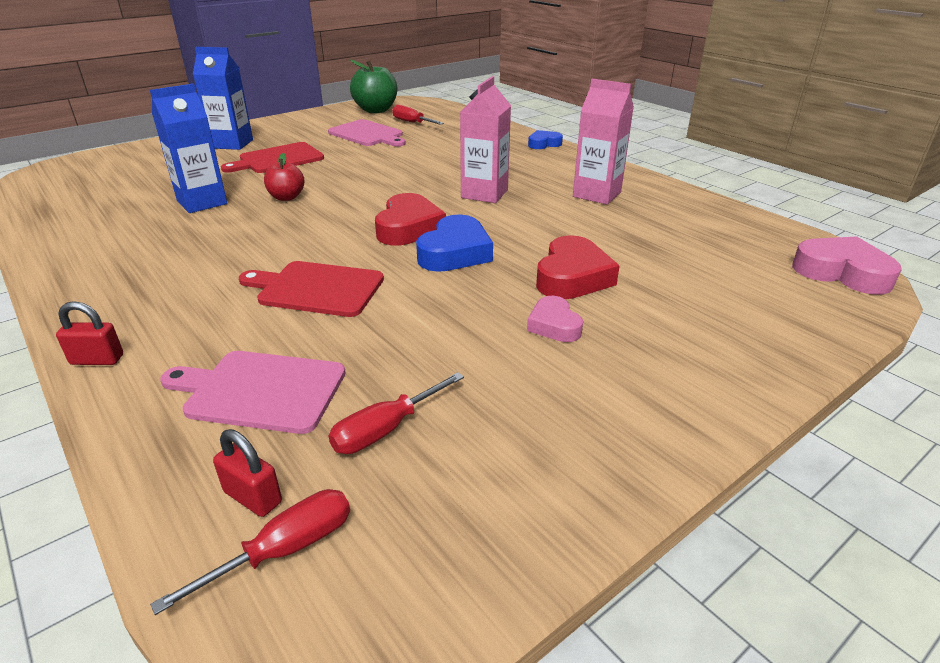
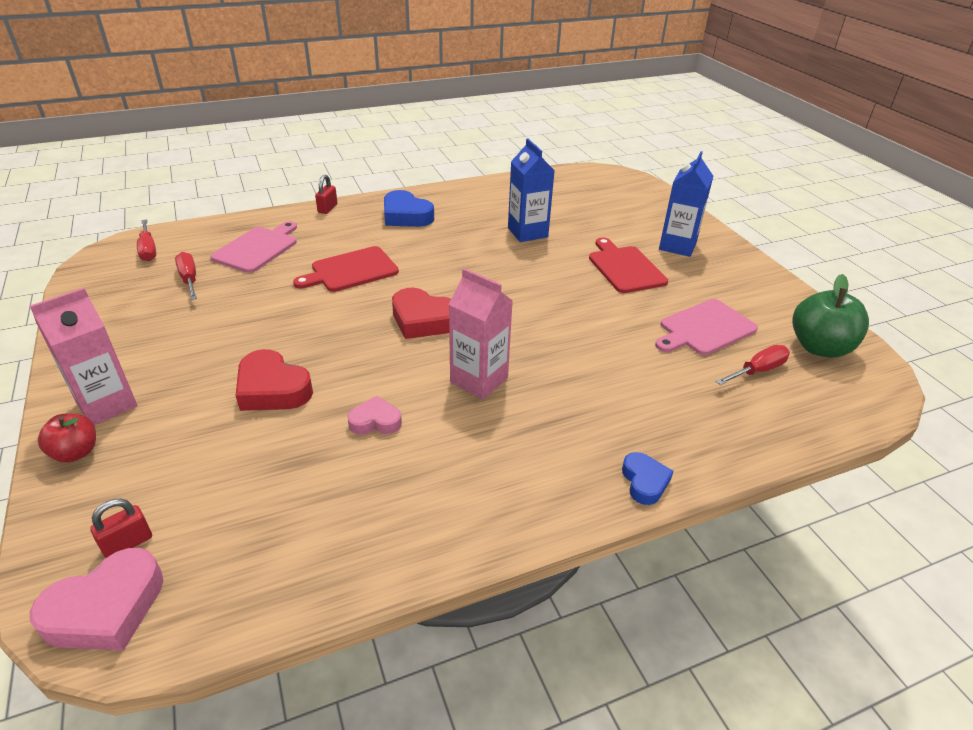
camera: 105 degrees right, 5 degrees up
(253, 497) = (185, 244): red padlock -> red padlock (128, 543)
(286, 197) = (522, 267): red apple -> red apple (76, 452)
(316, 288) = (351, 270): red cutting board -> red cutting board turned 150 degrees counterclockwise
(455, 252) = (360, 336): blue heart -> blue heart (406, 216)
(554, 325) = (218, 358): pink heart -> pink heart (375, 421)
(597, 194) = (435, 471): pink carton -> pink carton (107, 404)

